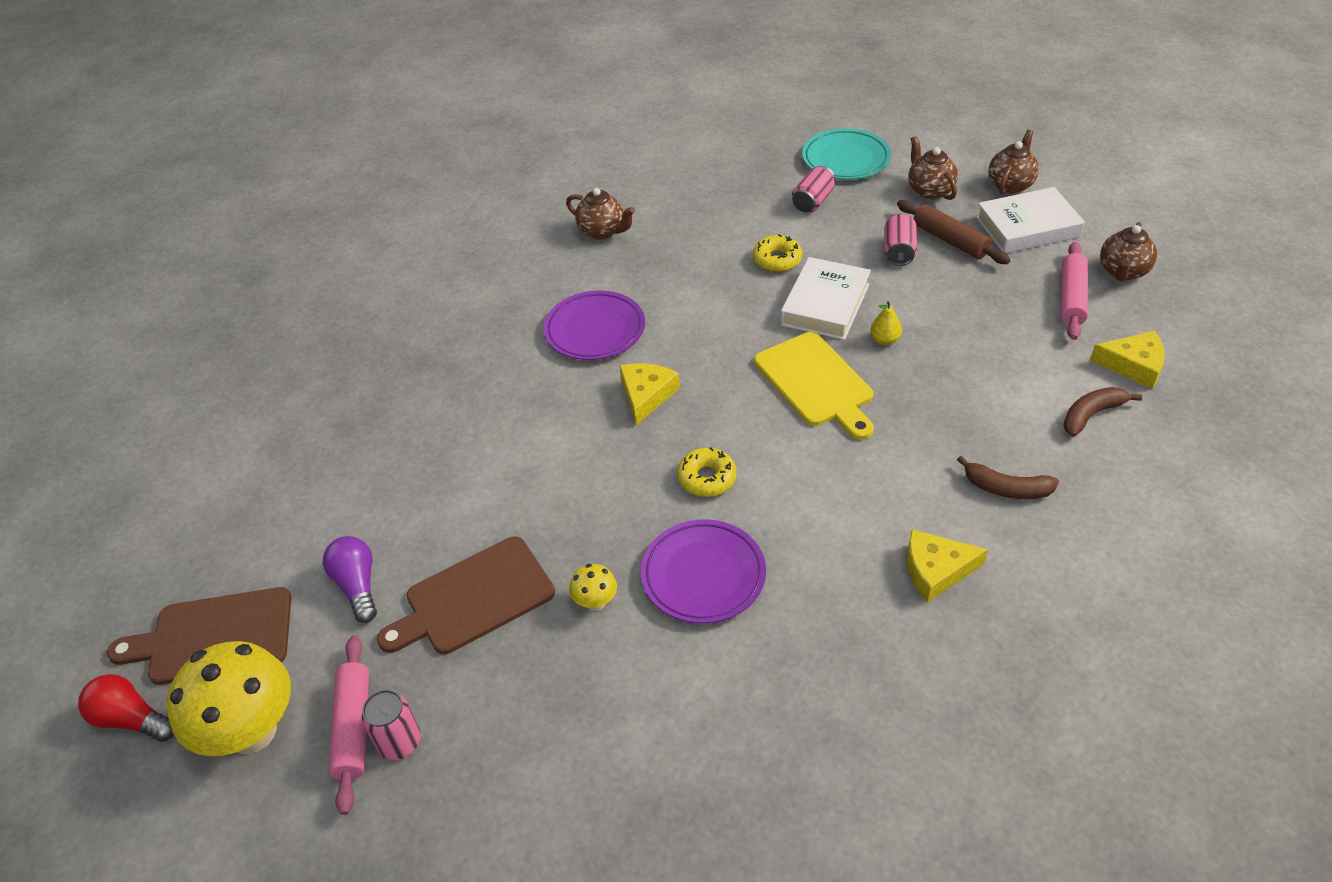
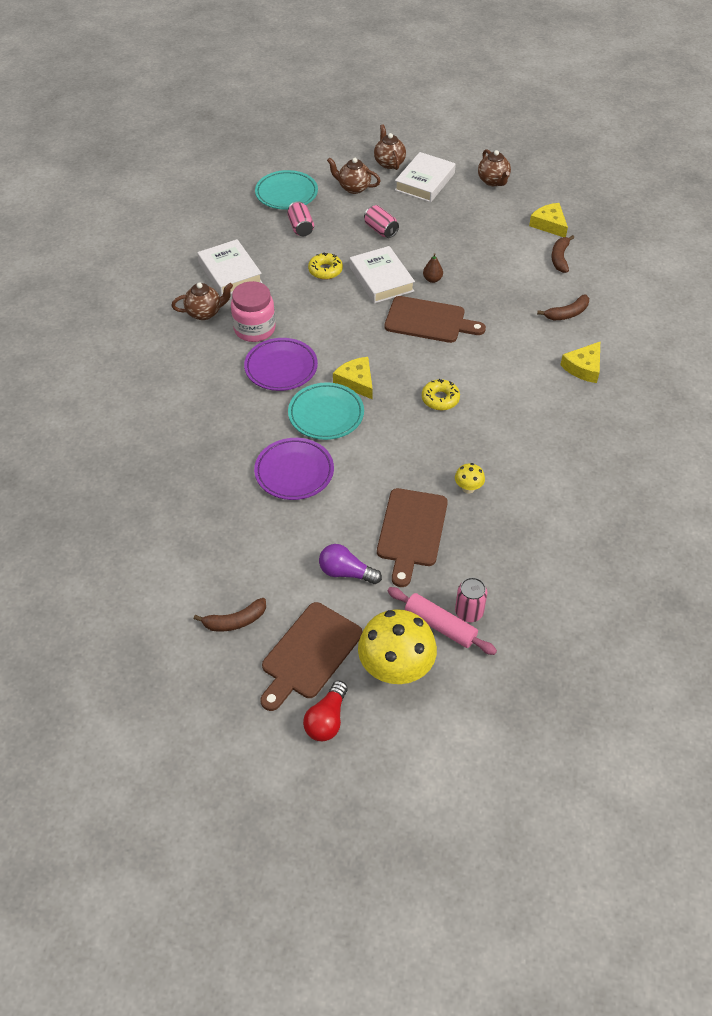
camera: 50 degrees left, 5 degrees up
(132, 719) = (327, 719): red light bulb -> red light bulb turned 45 degrees counterclockwise
(211, 546) = (235, 621): none -> brown banana
(569, 408) = (326, 414): none -> turquoise plate
(624, 276) = (254, 329): none -> pink jar
(679, 207) = (230, 272): none -> white book
(703, 575) = (497, 441): purple plate -> purple plate (294, 472)
(816, 383) = (429, 320): yellow cutting board -> brown cutting board
(884, 340) = (432, 279): yellow pear -> brown pear
(950, 240) = (397, 209): brown rolling pin -> none
(1071, 298) = (487, 207): pink rolling pin -> none
(1133, 365) = (549, 224): yellow cheese -> yellow cheese turned 90 degrees counterclockwise

